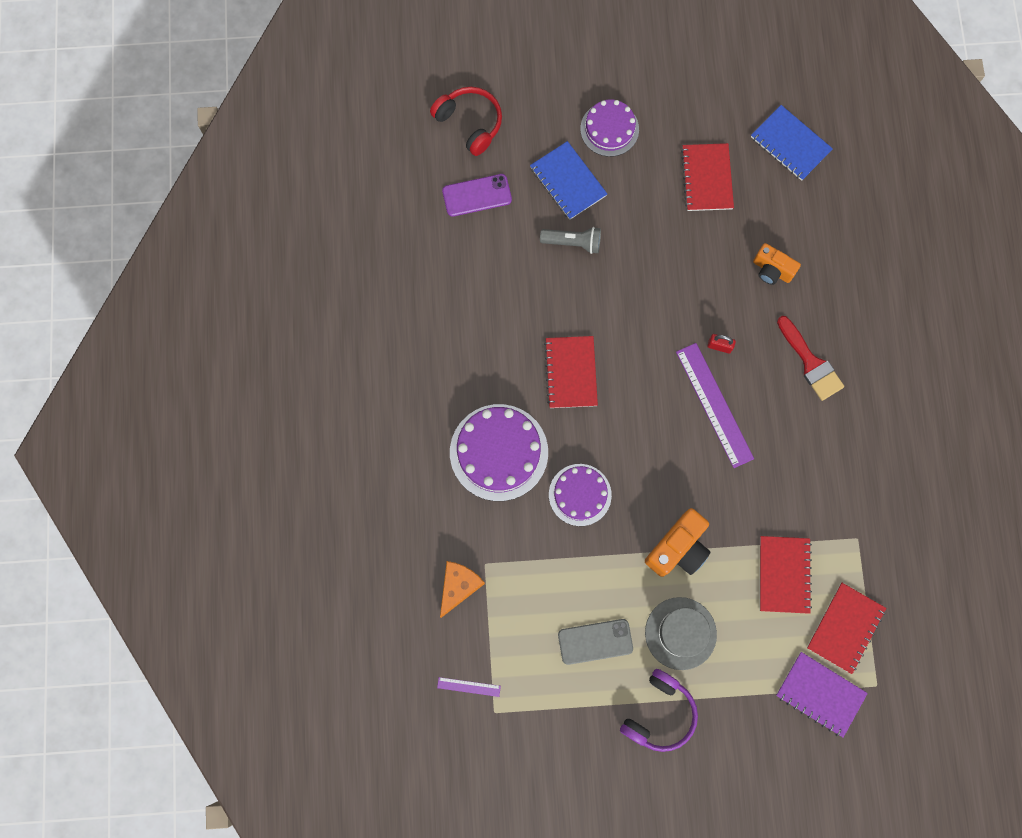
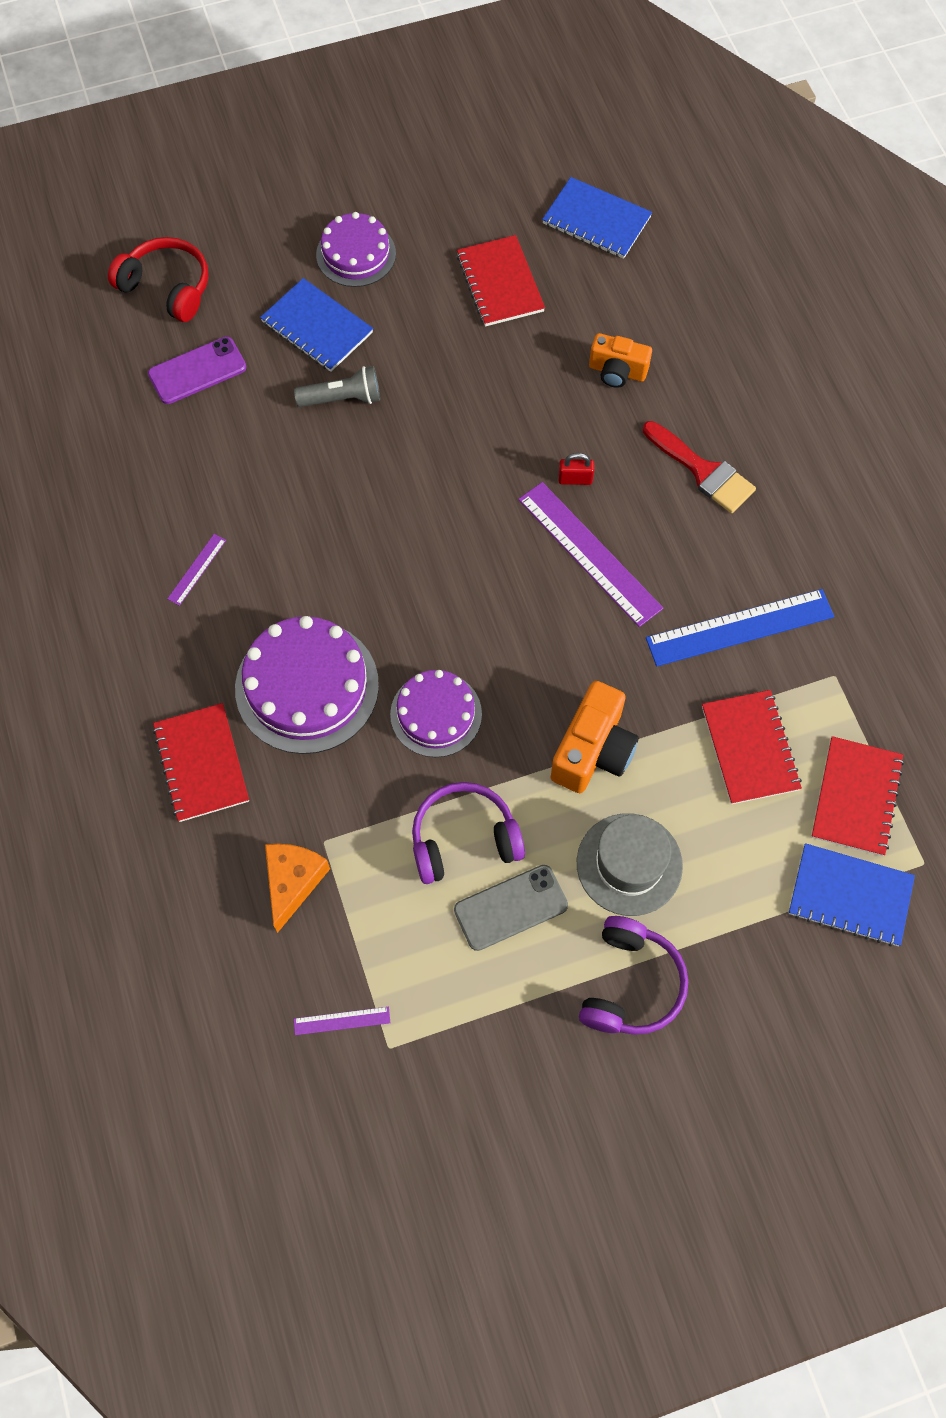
camera: 15 degrees left, 10 degrees down
(444, 347) = (197, 569): none -> purple ruler
(571, 373) = (382, 560): red notebook -> red notebook (201, 763)
(576, 586) = (464, 839): none -> purple headphones
(802, 486) = (739, 627): none -> blue ruler
(820, 694) = (850, 896): purple notebook -> blue notebook

